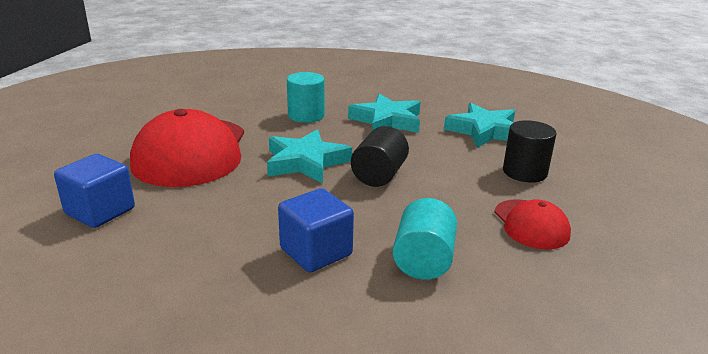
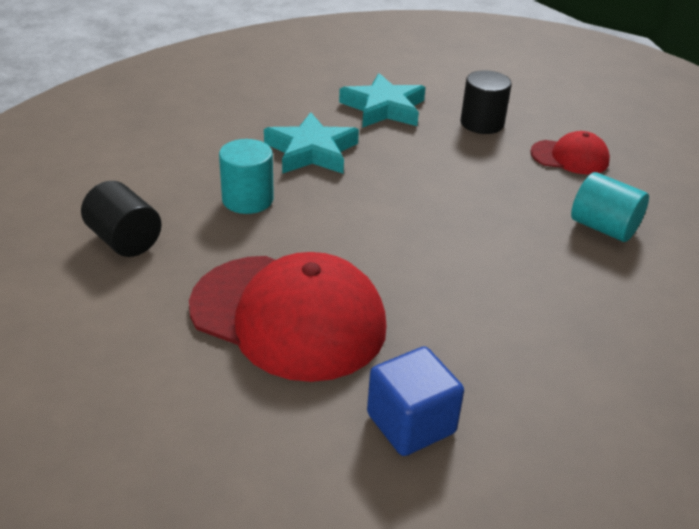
camera: 65 degrees left, 10 degrees up
(306, 162) = (379, 235): turquoise star -> none
(316, 252) = (568, 280): blue cube -> none
(379, 175) = (440, 199): black cylinder -> black cylinder (124, 240)

